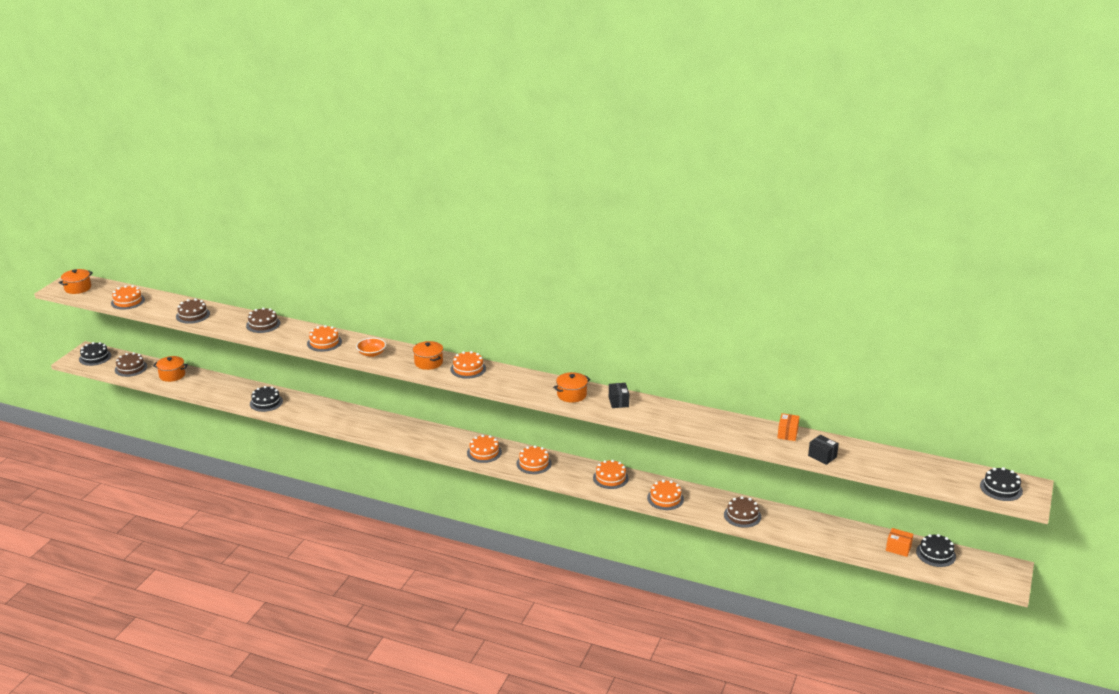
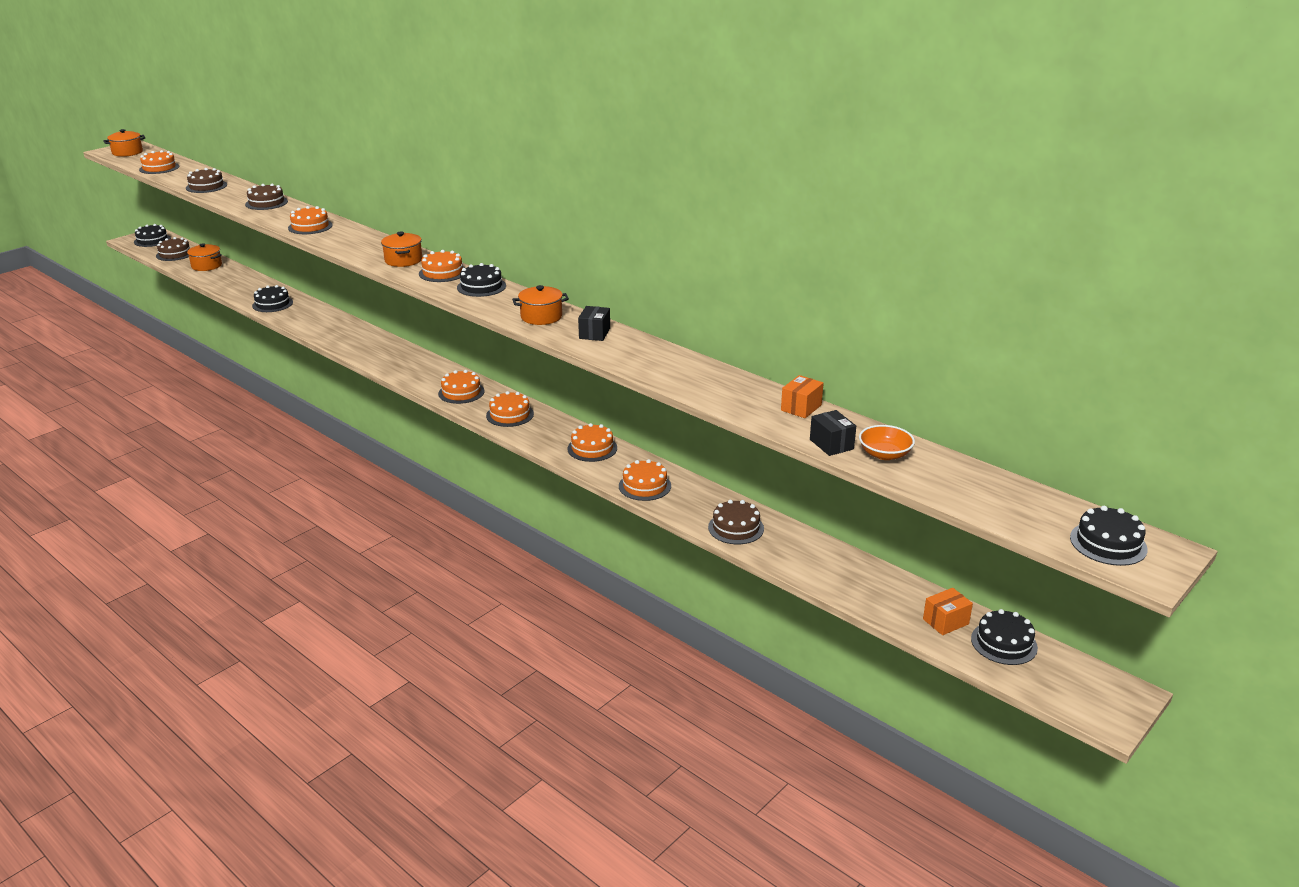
camera: 20 degrees right, 0 degrees up
(371, 353) = (349, 243): orange bowl -> orange bowl (884, 454)
(507, 376) = (481, 286): none -> black cake
(898, 548) = (945, 621): orange box -> orange box turned 75 degrees counterclockwise

